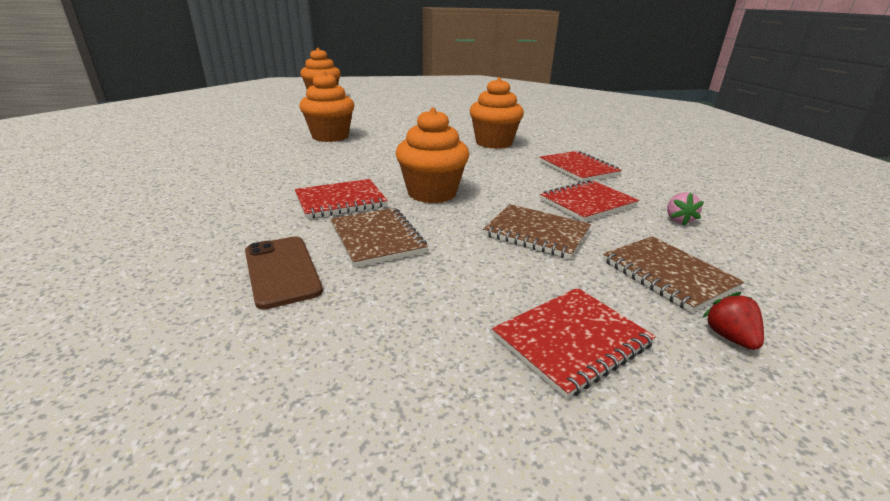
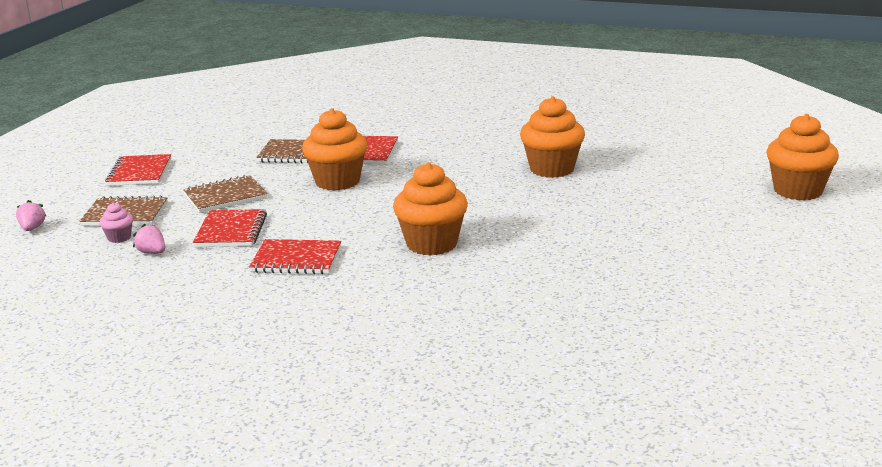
camera: 125 degrees right, 5 degrees down
(282, 271) = (295, 130): brown phone -> none
(699, 249) = (119, 238): none -> pink cupcake
(729, 337) = (75, 204): red strawberry -> none
(821, 328) = (32, 228): none -> pink strawberry

